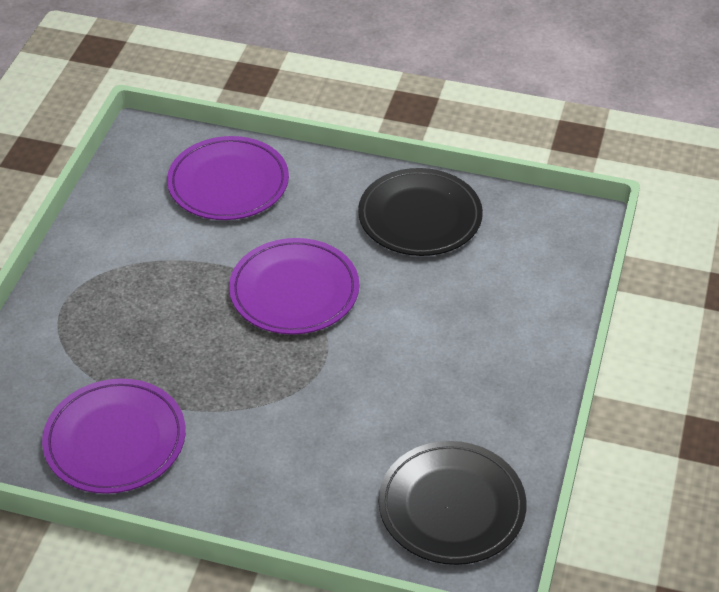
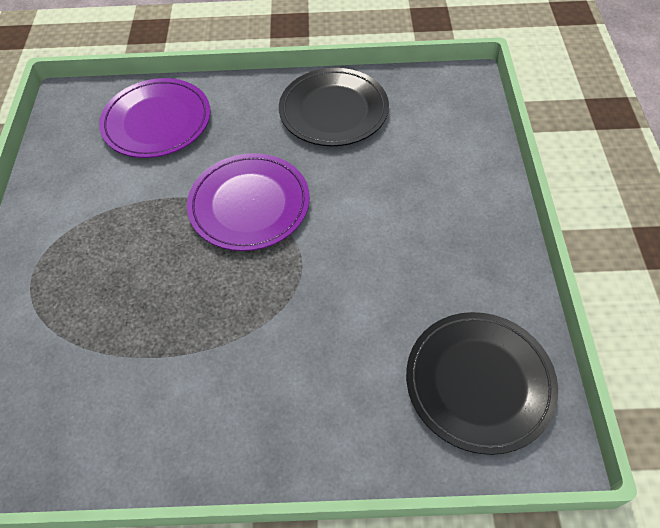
camera: 15 degrees left, 10 degrees up
(115, 440) = (122, 410): purple plate -> none

